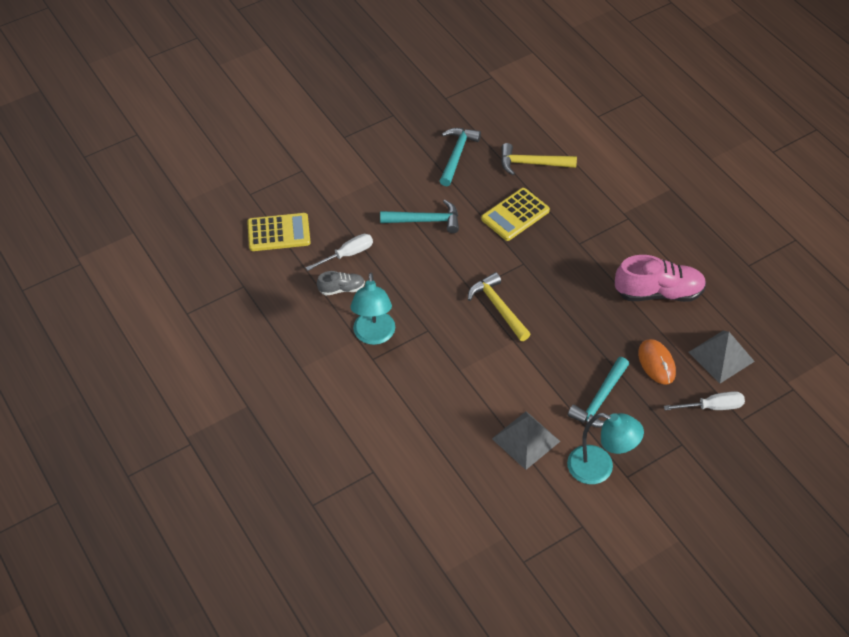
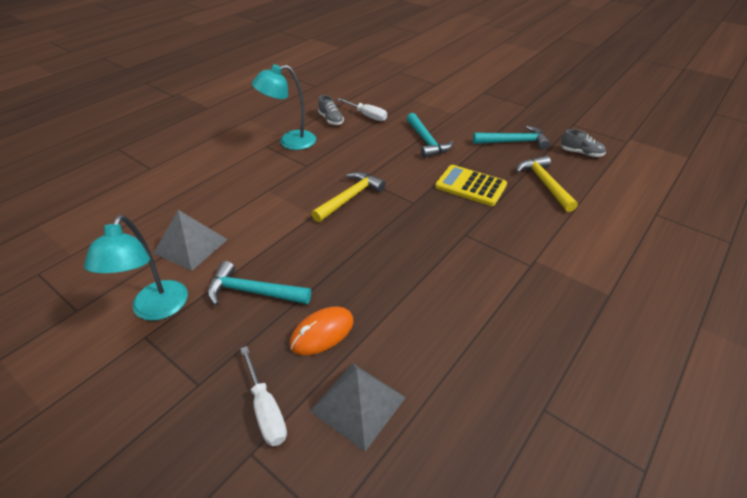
camera: 70 degrees right, 10 degrees down
(279, 233) = (370, 87): yellow calculator -> none
(497, 117) = (581, 153): none -> grey shoe
(658, 293) = (434, 314): pink shoe -> none

